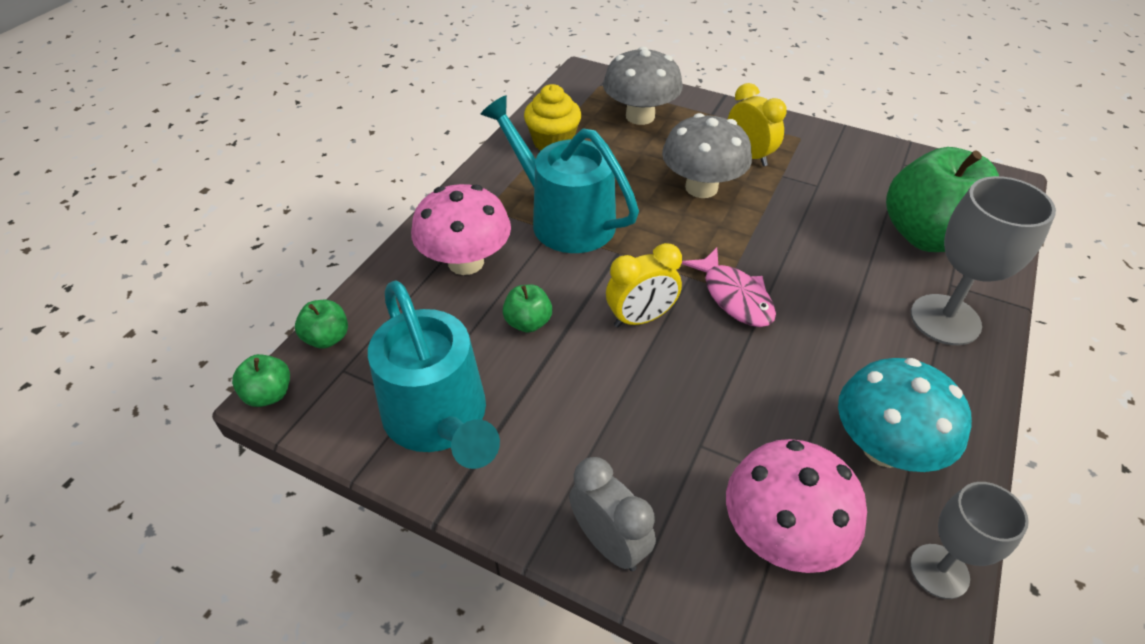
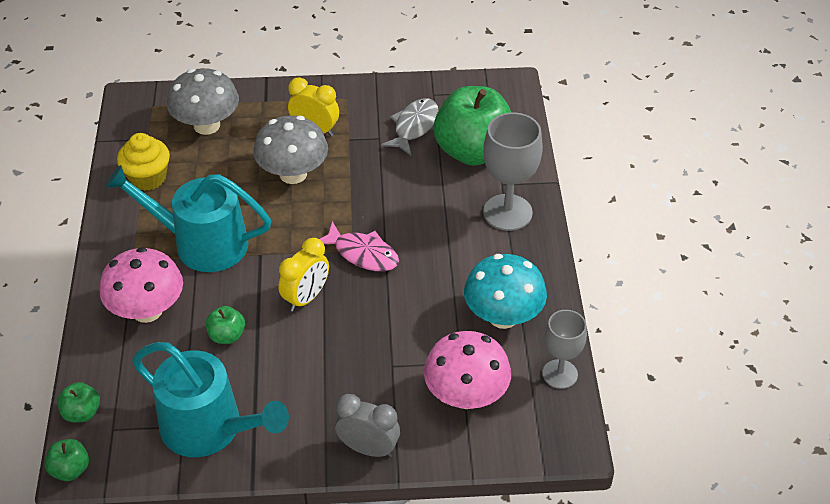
camera: 30 degrees left, 0 degrees up
(865, 187) = (414, 126): none -> grey fish

